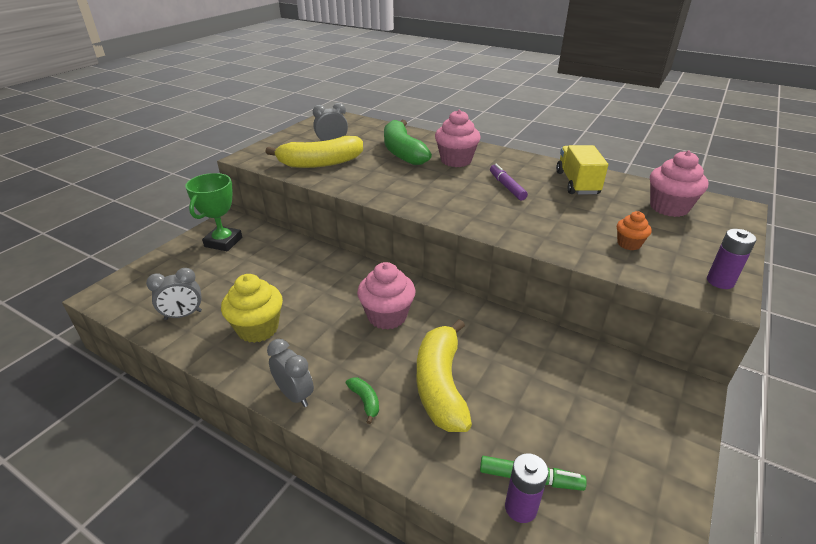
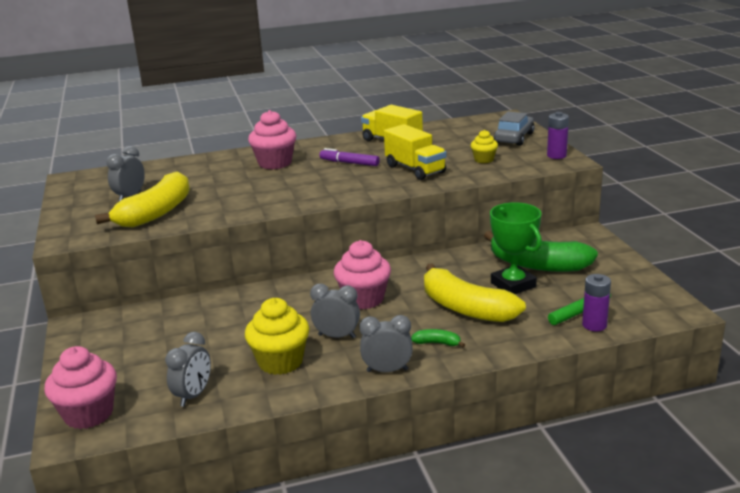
camera: 45 degrees left, 10 degrees down
(223, 242) = (111, 339): green trophy -> green trophy (513, 285)
(319, 335) = (337, 336): none -> grey clock
(403, 152) = (216, 176): green banana -> green banana (538, 265)
(547, 220) = (415, 169): none -> yellow truck
(629, 244) = (484, 160): orange cupcake -> yellow cupcake
(669, 207) = (470, 132): pink cupcake -> pink cupcake (88, 414)
(705, 236) = (514, 138): none -> grey car

